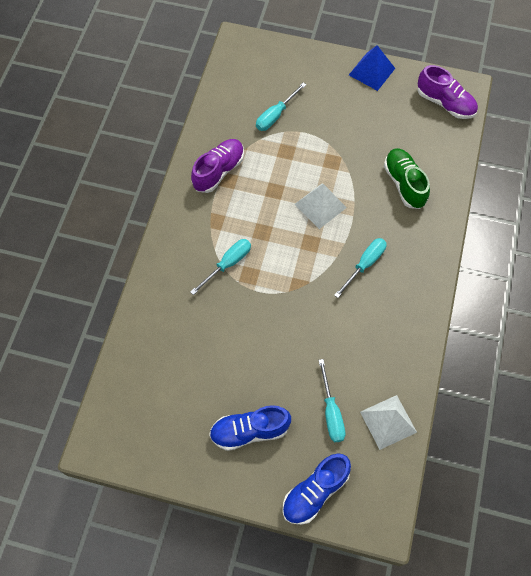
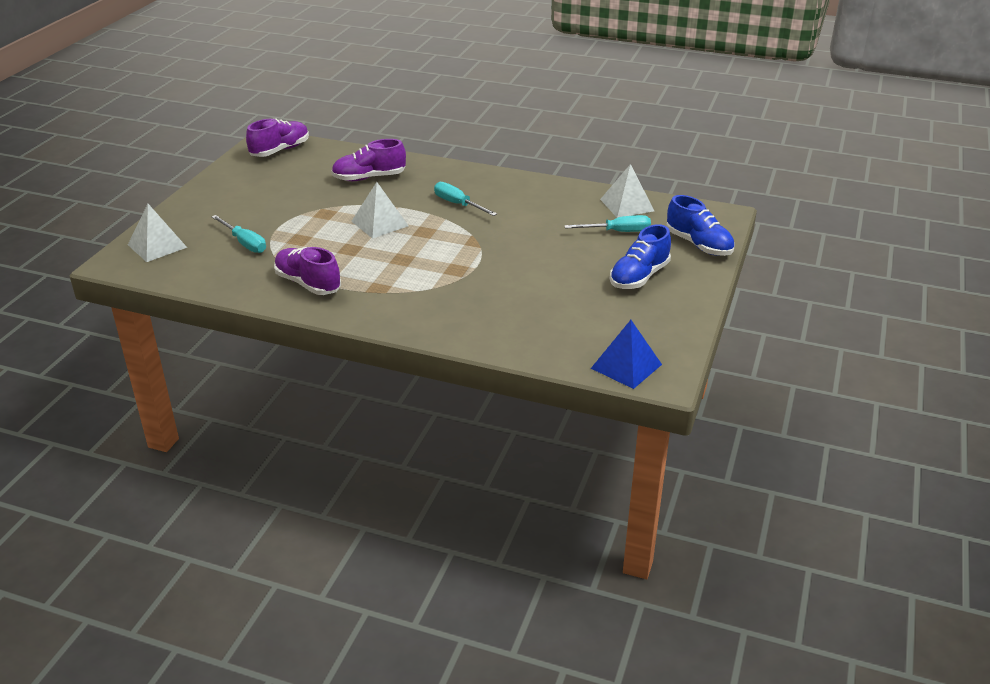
camera: 85 degrees left, 30 degrees down
(228, 264) = (438, 282): turquoise screwdriver -> none
(249, 431) = (639, 277): blue shoe -> blue shoe turned 45 degrees clockwise
(265, 60) = (157, 246): none -> white pyramid
(372, 71) = (215, 184): blue pyramid -> blue pyramid (626, 366)
(404, 184) = (369, 178): green shoe -> purple shoe

